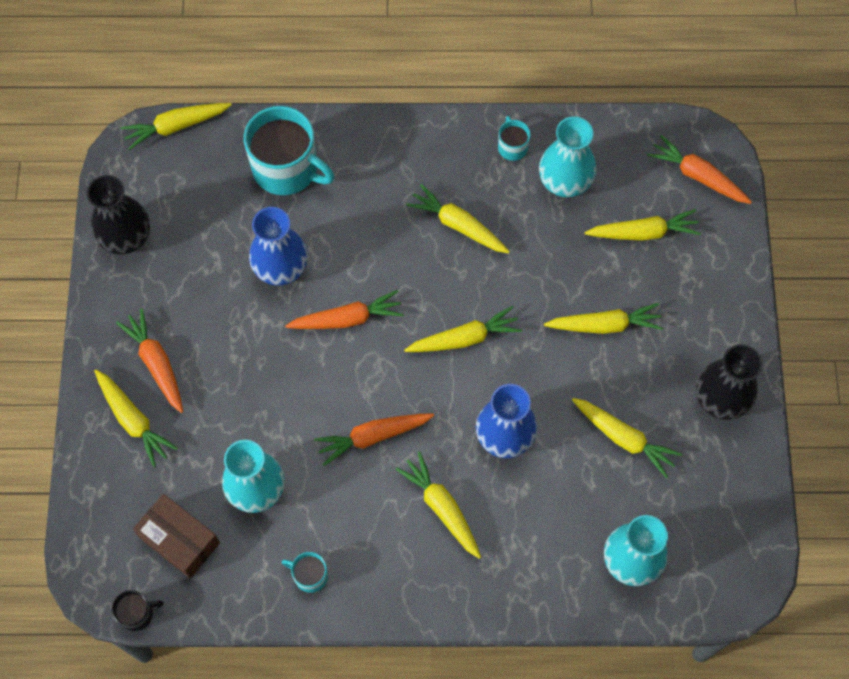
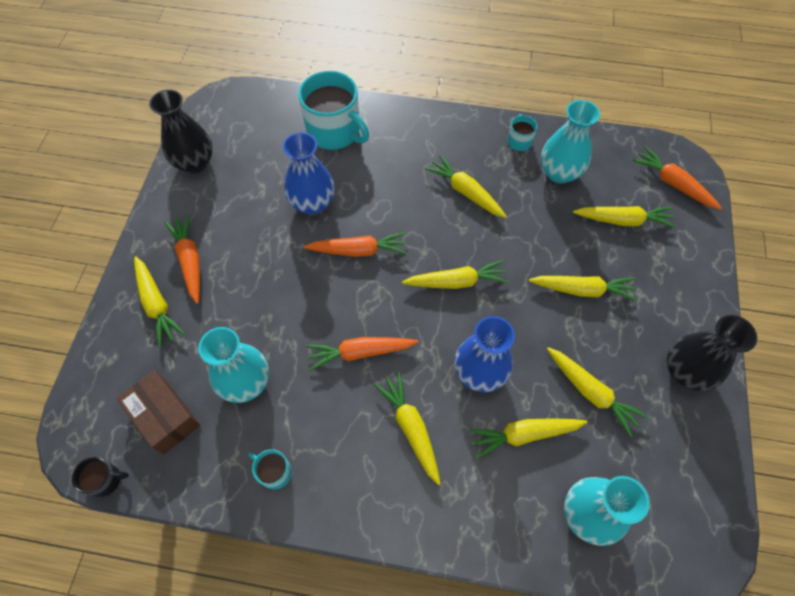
camera: 10 degrees right, 5 degrees down
(176, 126) = (256, 91): yellow carrot -> yellow carrot (524, 435)

